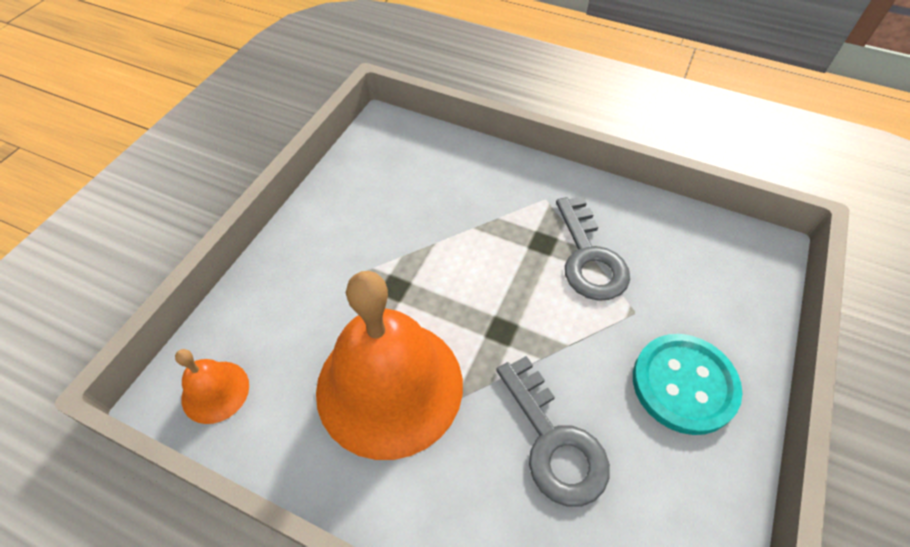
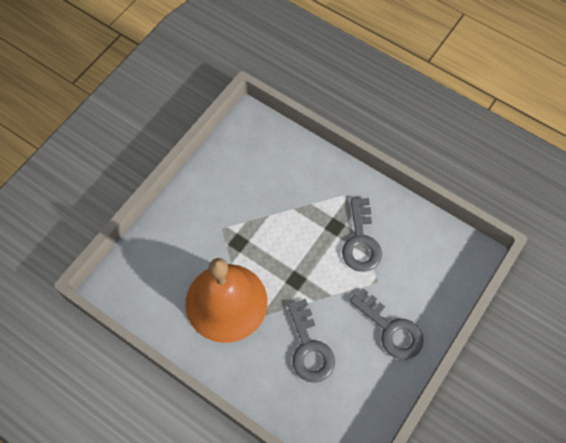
camera: 10 degrees right, 10 degrees up
(215, 391) = (131, 289): orange bell -> none
(684, 384) = (391, 329): turquoise button -> grey key

